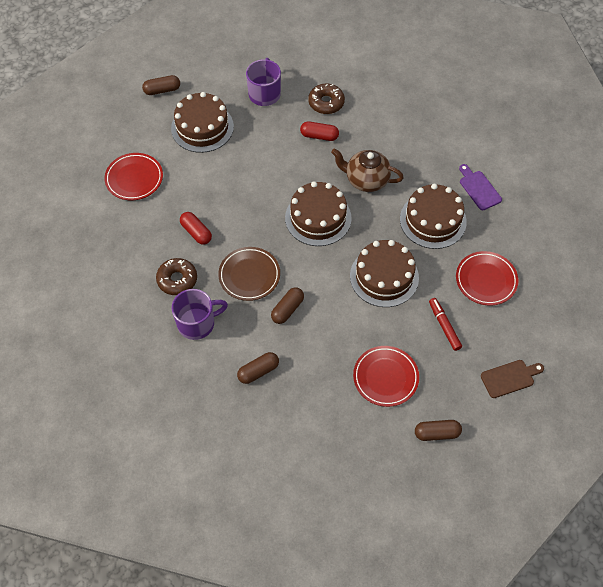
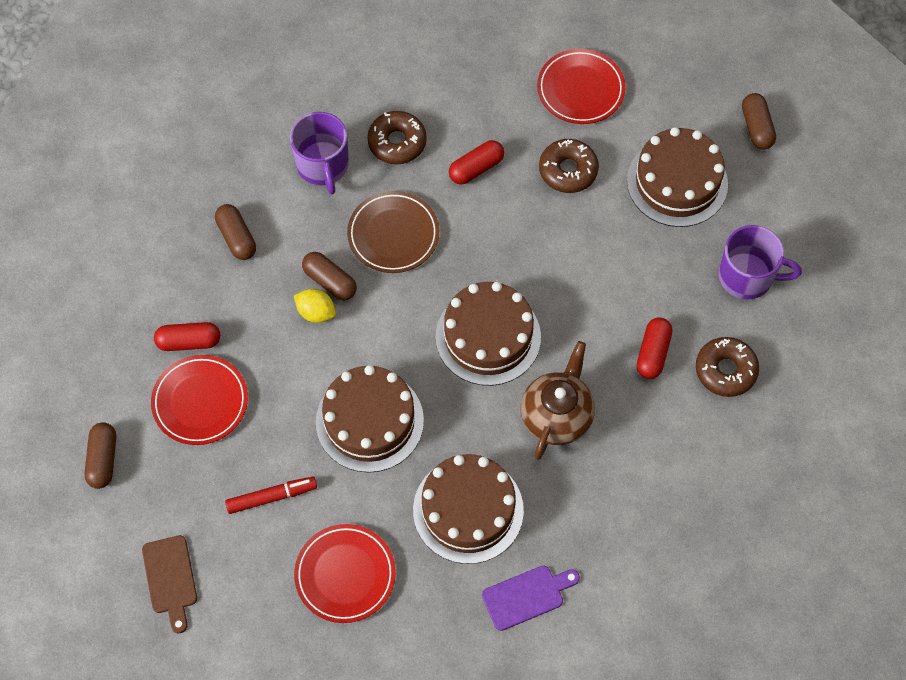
camera: 95 degrees right, 5 degrees up
(196, 182) = (568, 170): none -> brown donut
(311, 315) = (316, 312): none -> yellow lemon
(342, 391) = (189, 342): none -> red capsule

